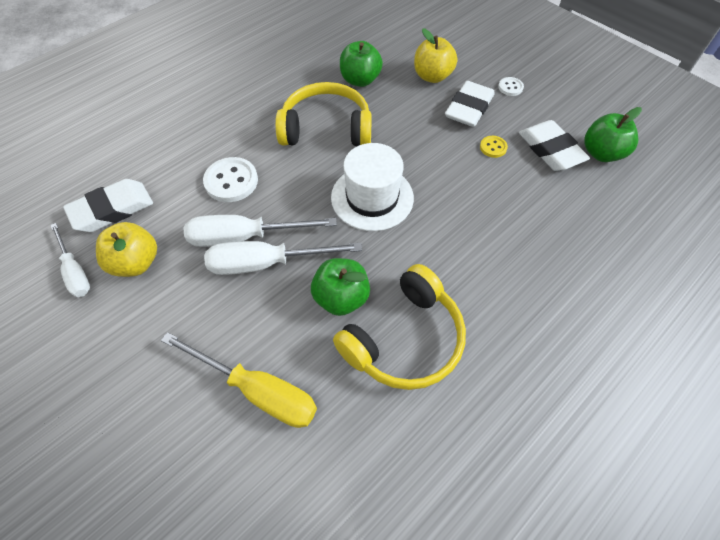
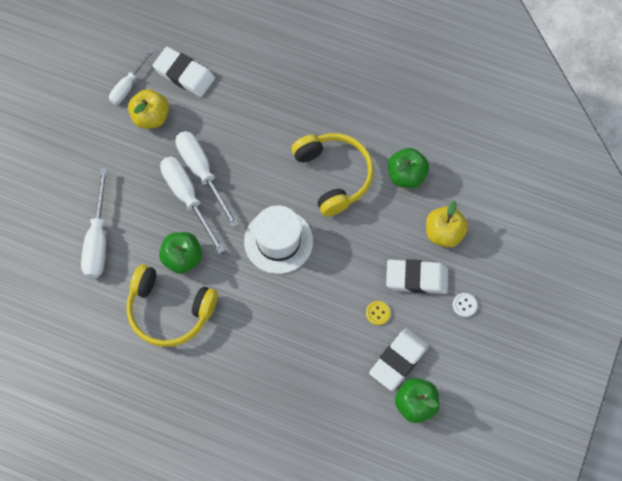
camera: 65 degrees right, 10 degrees up
(231, 181) = (246, 136): white button -> none
(257, 390) = (98, 239): yellow screwdriver -> white screwdriver

